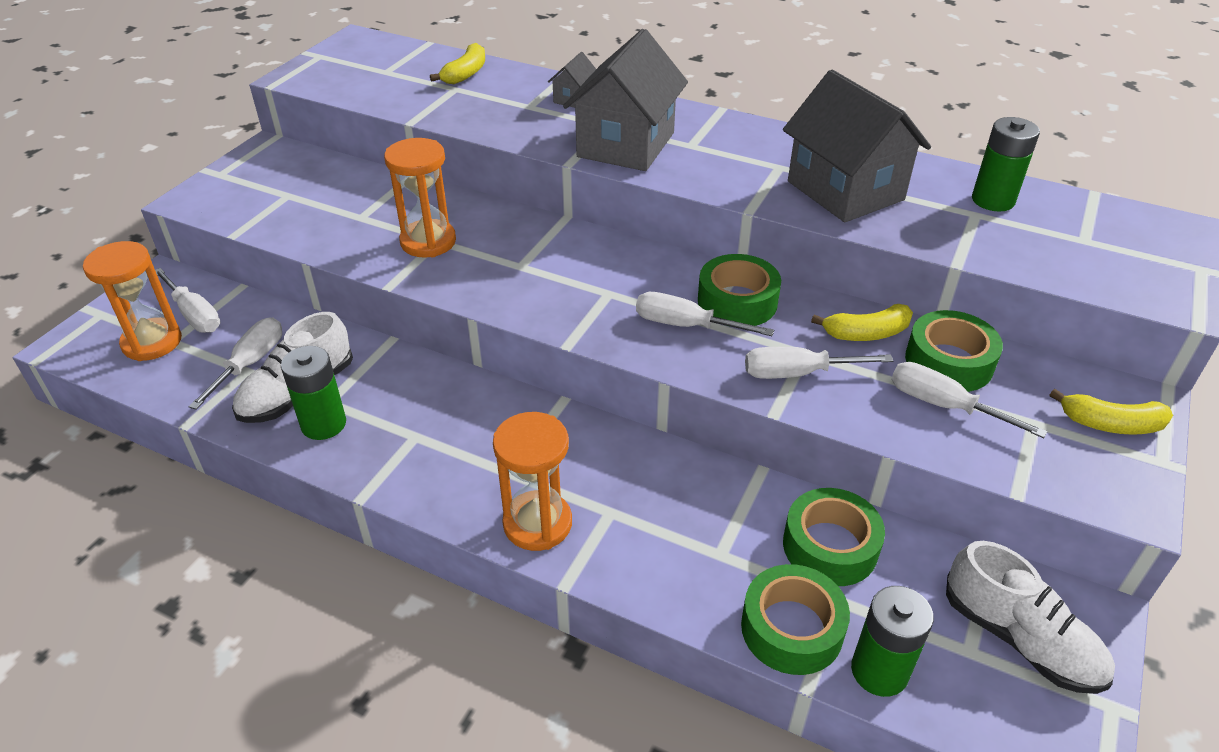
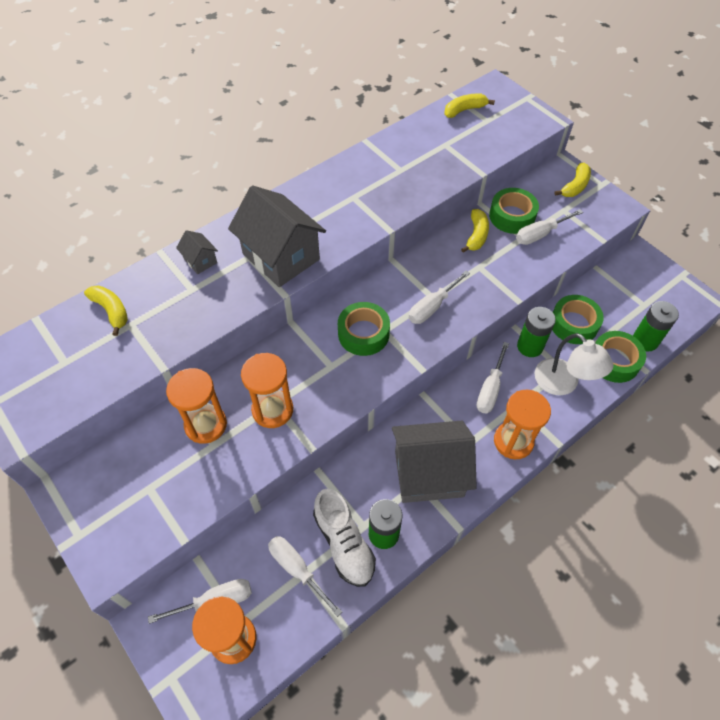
camera: 65 degrees left, 15 degrees up
(383, 203) = (206, 425): none -> orange hourglass
(689, 562) = (563, 384): none -> white lamp
(737, 301) = (423, 275): green tape -> green tape (363, 334)
(798, 373) = (493, 277): white screwdriver -> white screwdriver (490, 389)
(845, 191) = (395, 182): grey house -> grey house (429, 473)
(993, 200) = (437, 132): green battery -> green battery (530, 346)
(1020, 639) = (643, 285): white shoe -> none
(1076, 213) = (464, 110): none -> yellow banana

